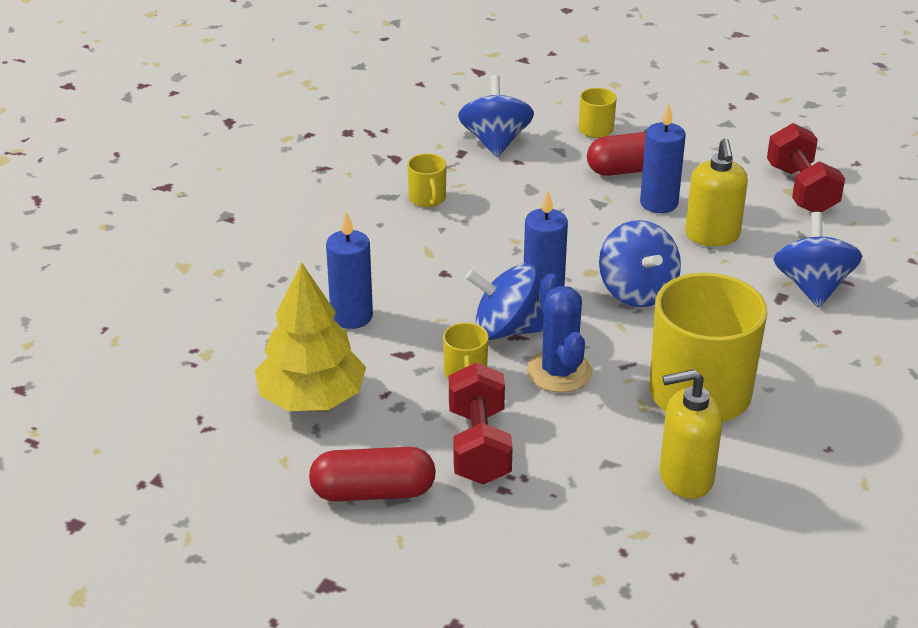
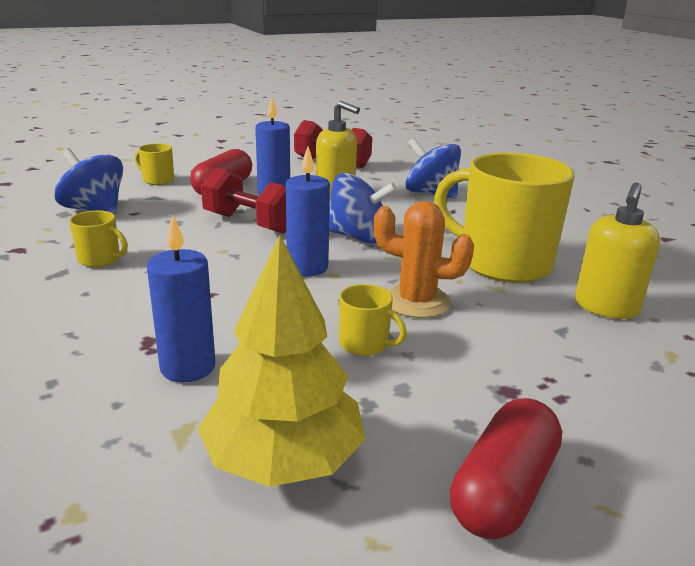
camera: 55 degrees left, 10 degrees down
(479, 446) = (481, 382): red dumbbell -> red dumbbell (250, 223)
(506, 330) = (330, 300): blue spinning top -> none
(559, 372) = (416, 301): blue cactus -> orange cactus

